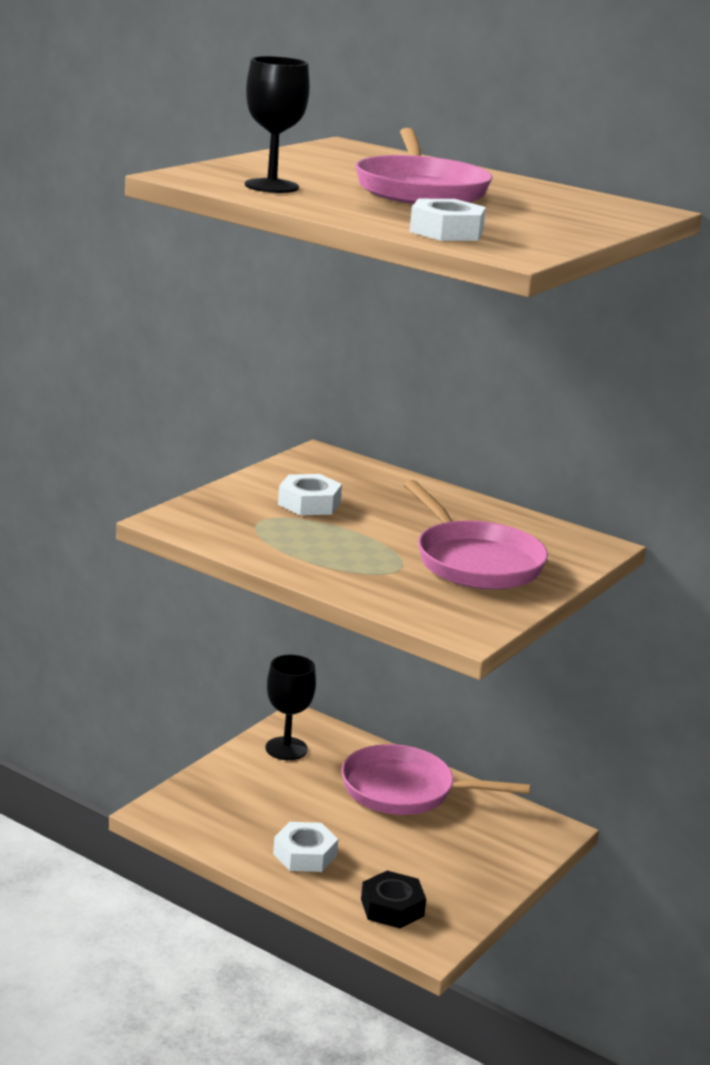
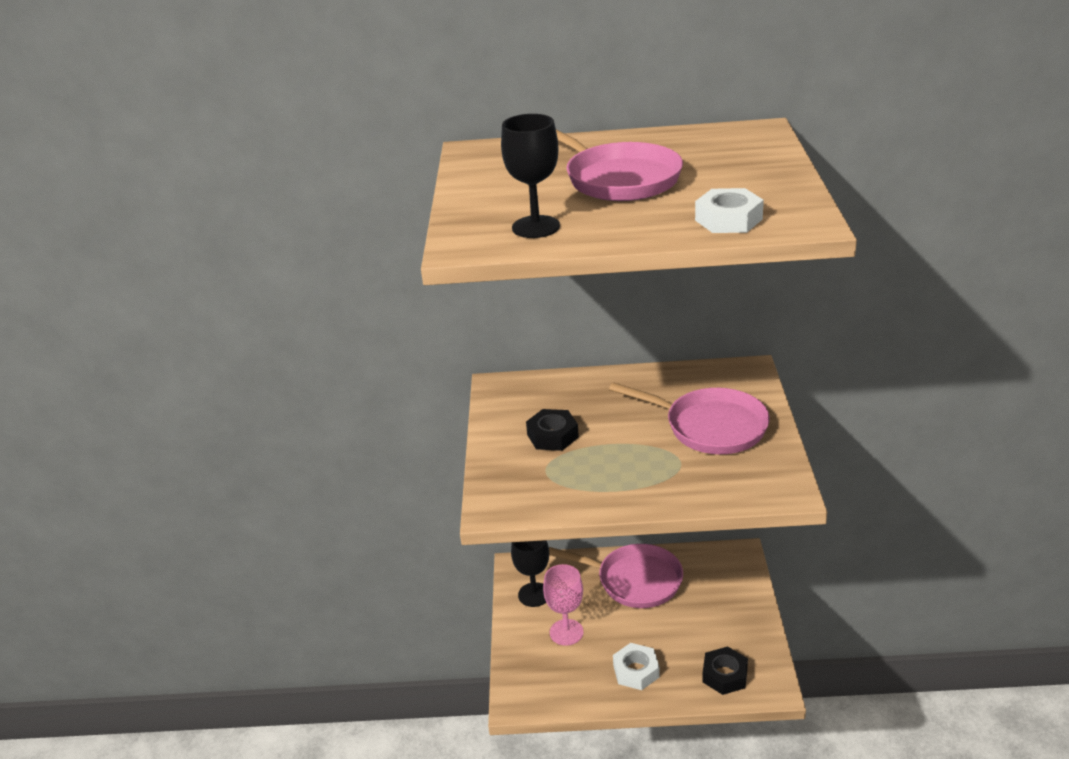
camera: 30 degrees left, 10 degrees up
(277, 791) = (566, 632): none -> pink goblet
(309, 503) = (552, 436): white nut -> black nut
(405, 790) = (634, 580): pink pan -> pink pan turned 135 degrees counterclockwise

